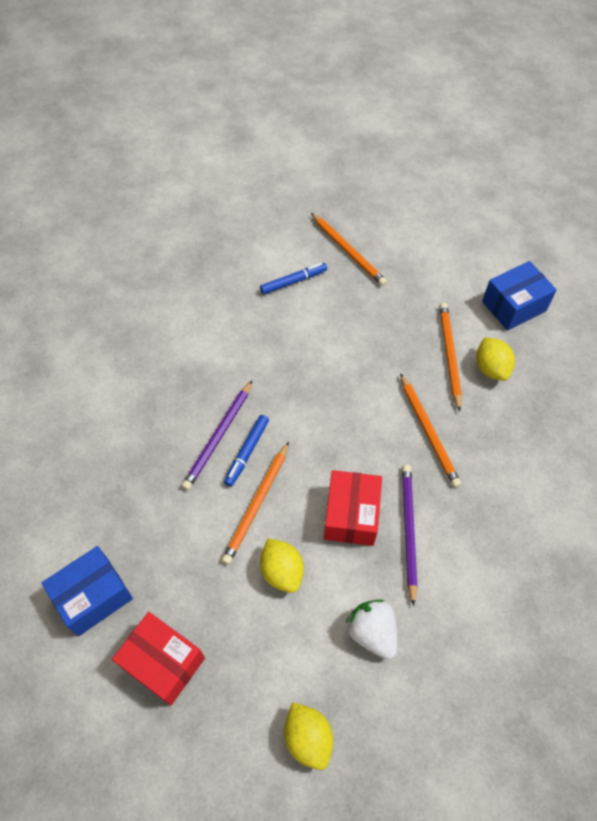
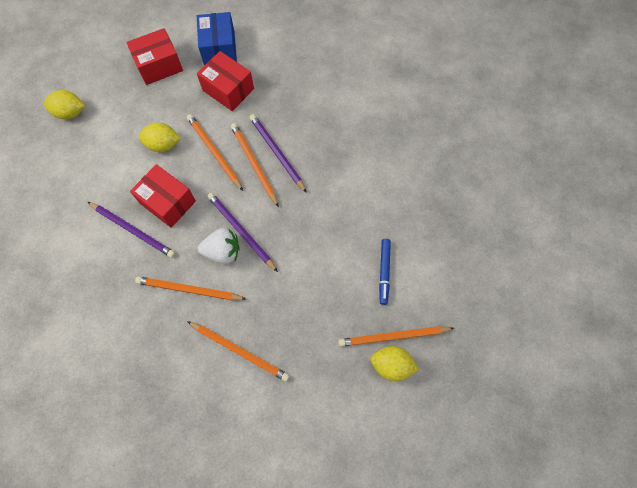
camera: 120 degrees right, 10 degrees up
(157, 542) = (228, 89): none -> red box
(247, 452) = (254, 164): blue marker -> orange pencil
(334, 420) = (241, 231): none -> purple pencil
(372, 632) = (93, 173): white strawberry -> white strawberry (223, 251)
(491, 368) = (207, 376): yellow lemon -> yellow lemon (391, 365)
(513, 306) = (251, 445): blue box -> none

